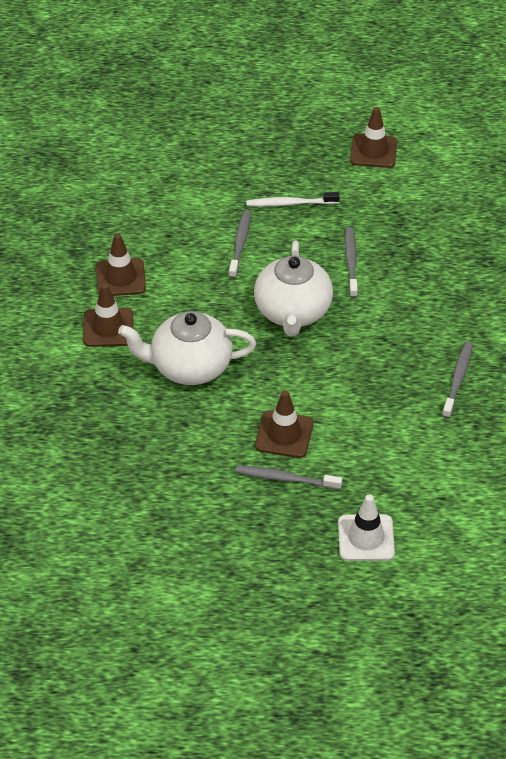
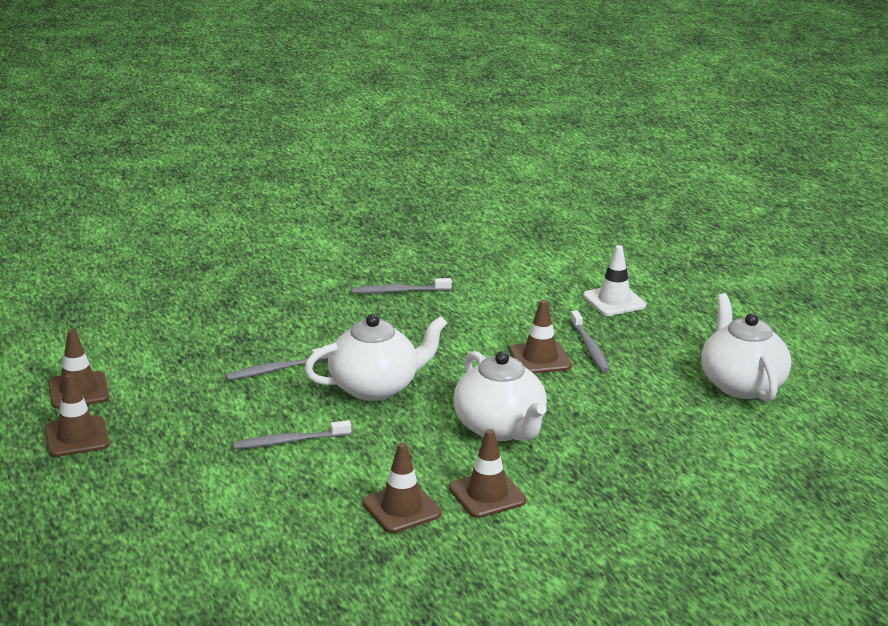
camera: 115 degrees left, 20 degrees down
(164, 562) = (741, 384): none -> white teapot
(290, 203) = (201, 424): white toothbrush -> none
(307, 141) = (76, 437): none -> brown traffic cone

